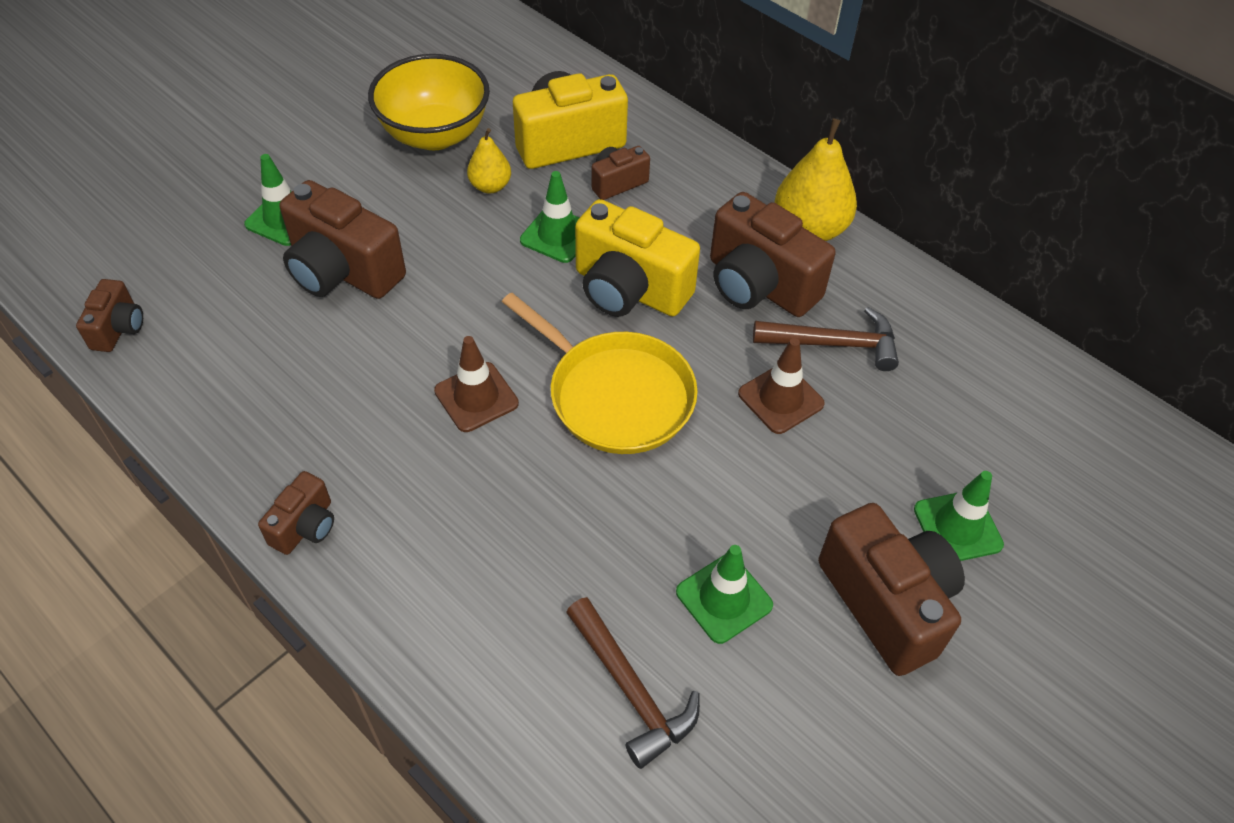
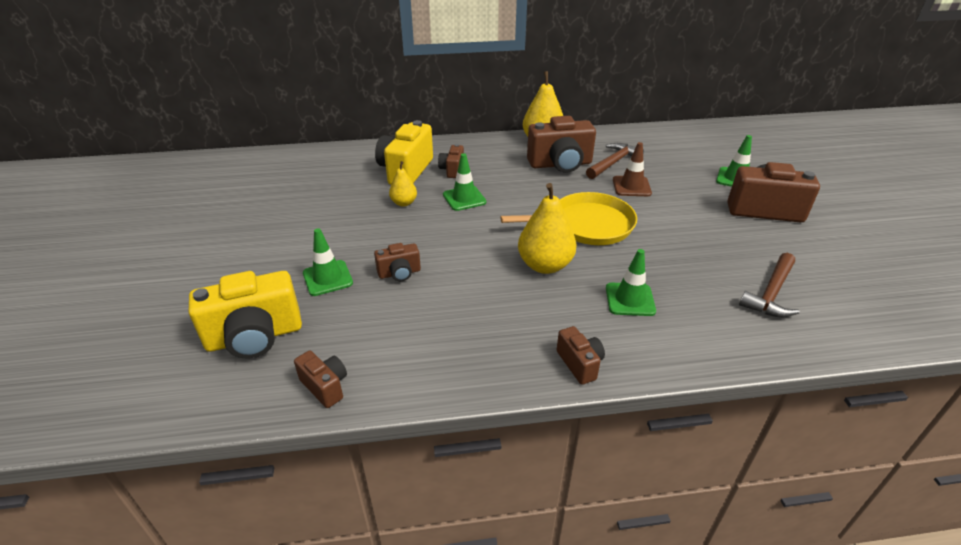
camera: 50 degrees left, 15 degrees down
(342, 271) = (399, 273): brown camera -> brown camera, size x0.52
(435, 134) = (341, 204): yellow bowl -> none
(476, 397) = (545, 265): brown traffic cone -> yellow pear
(629, 290) = (524, 195): yellow camera -> yellow camera (255, 337)
(631, 690) = (771, 293): brown hammer -> brown hammer turned 120 degrees clockwise
(724, 598) = (734, 246): green traffic cone -> green traffic cone (630, 299)

